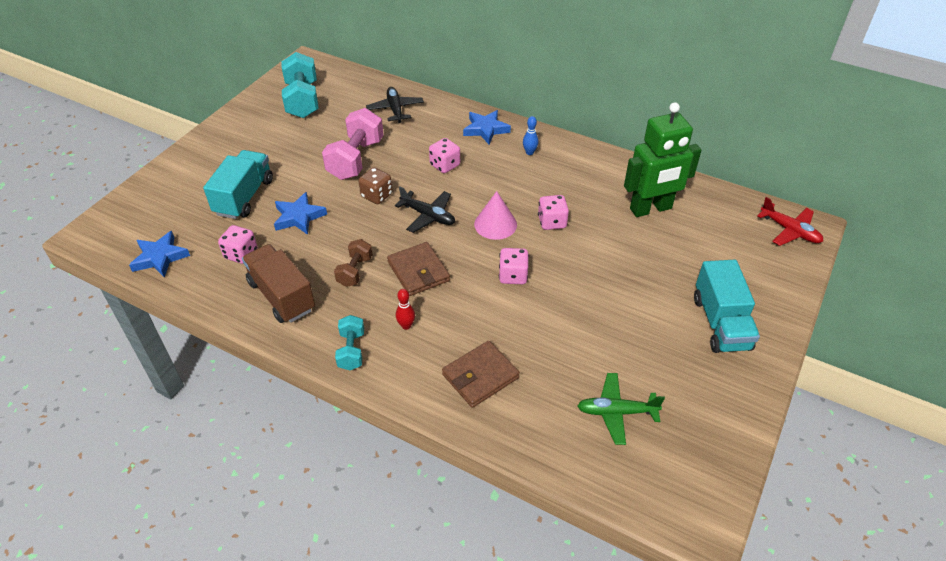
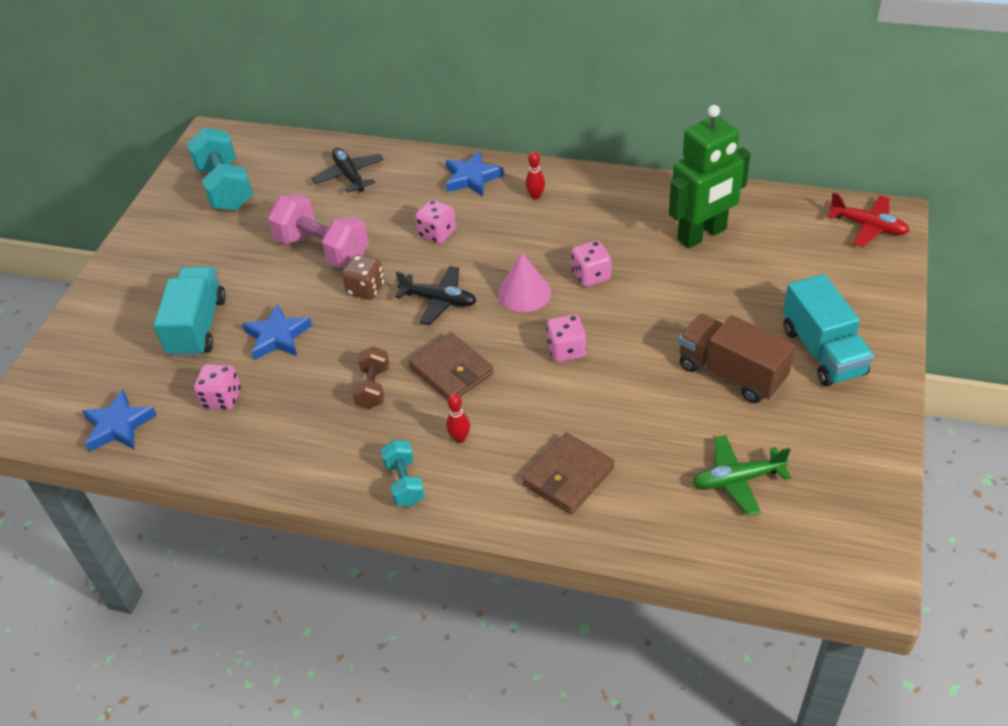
camera: 10 degrees left, 0 degrees up
(282, 296) = (293, 438): brown truck -> brown truck (731, 373)
(356, 159) = (323, 249): pink dumbbell -> pink dumbbell turned 60 degrees counterclockwise
(529, 152) = (536, 196): blue bowling pin -> red bowling pin

